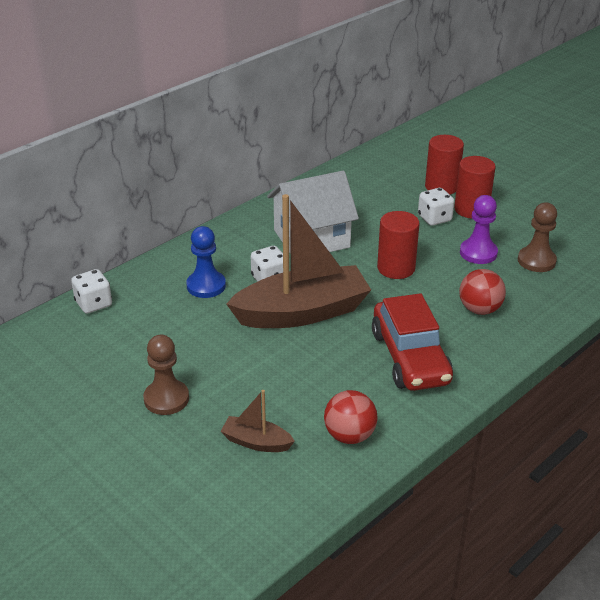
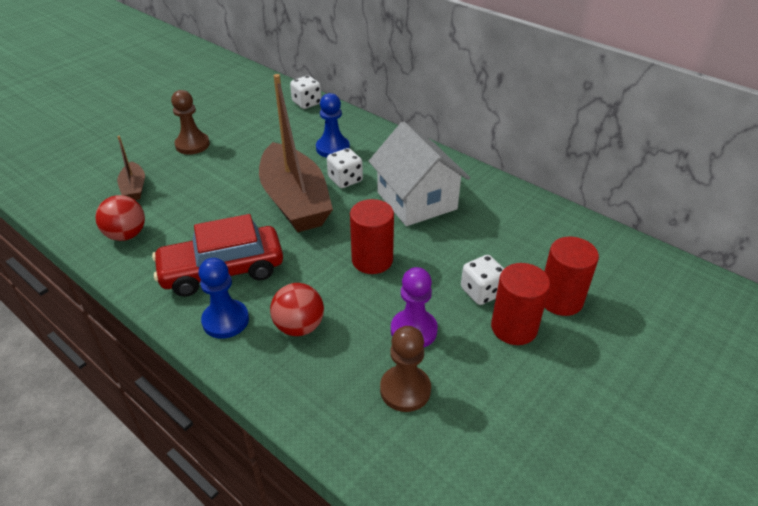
camera: 85 degrees right, 5 degrees up
(256, 442) = (134, 188): brown boat -> brown boat turned 150 degrees clockwise
(476, 351) = (225, 320): none -> blue pawn

